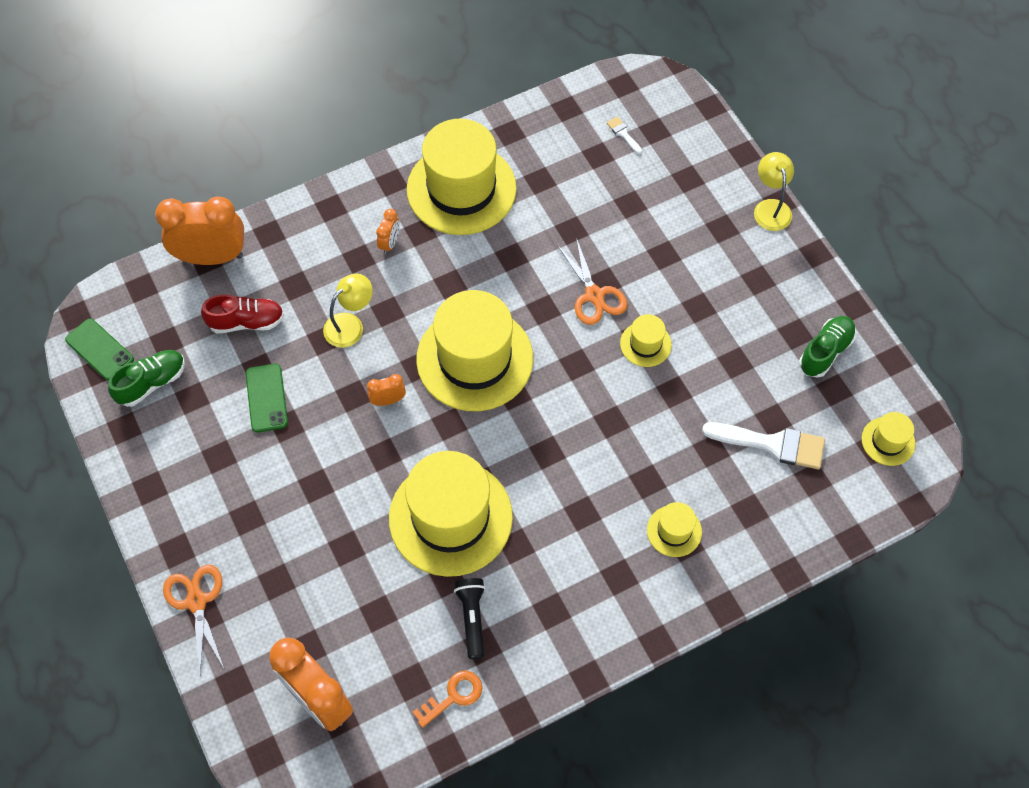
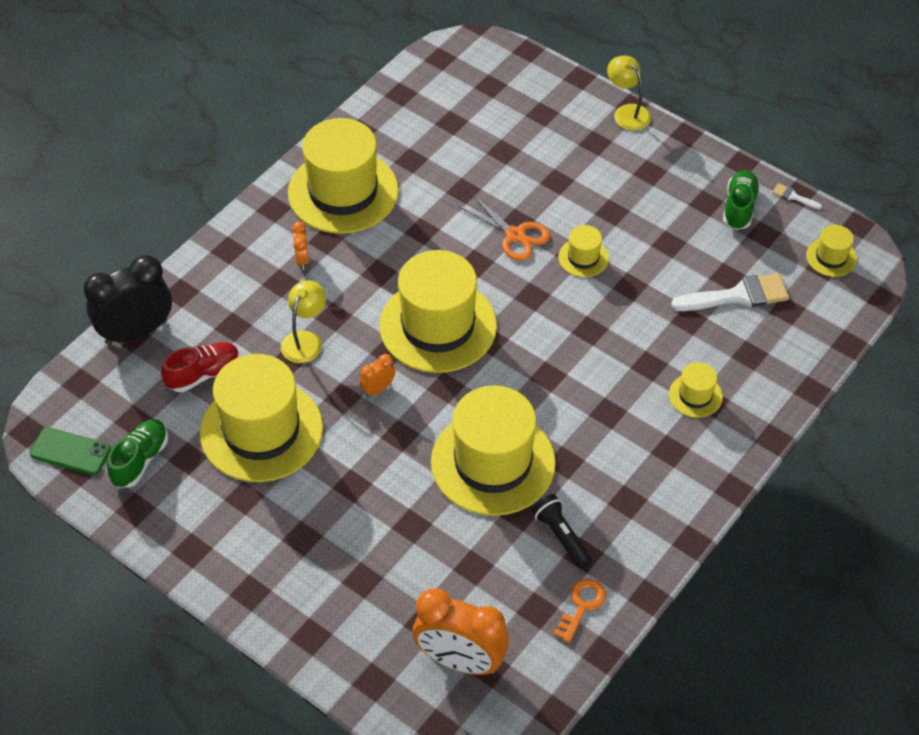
camera: 25 degrees left, 10 degrees down
(196, 601) = (296, 627): orange scissors -> none
(212, 257) = (136, 332): orange clock -> black clock
(266, 398) = (261, 430): green phone -> yellow hat
(623, 134) = (464, 97): white brush -> white brush (793, 197)

